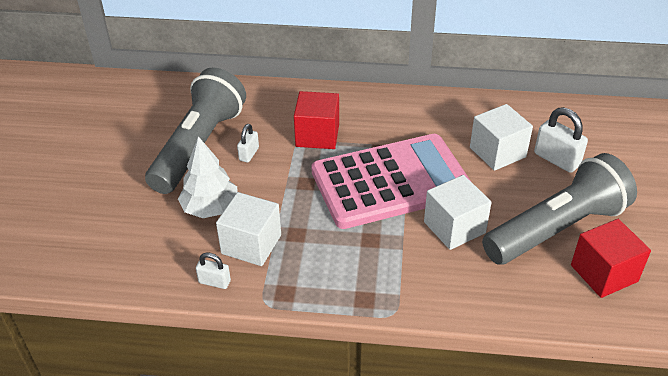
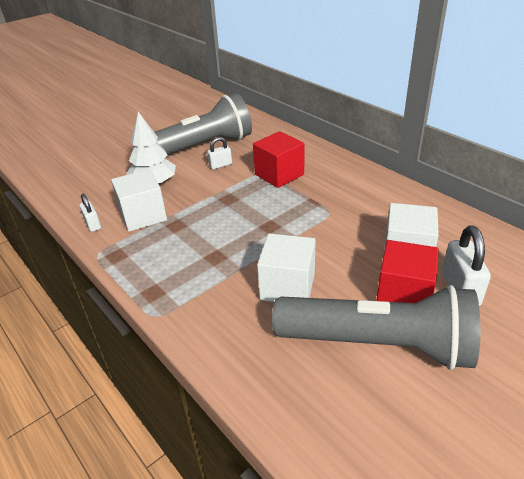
camera: 45 degrees right, 5 degrees down
(390, 182) = (286, 228): pink calculator -> none
(604, 273) = (372, 415): red cube -> red cube (403, 296)

